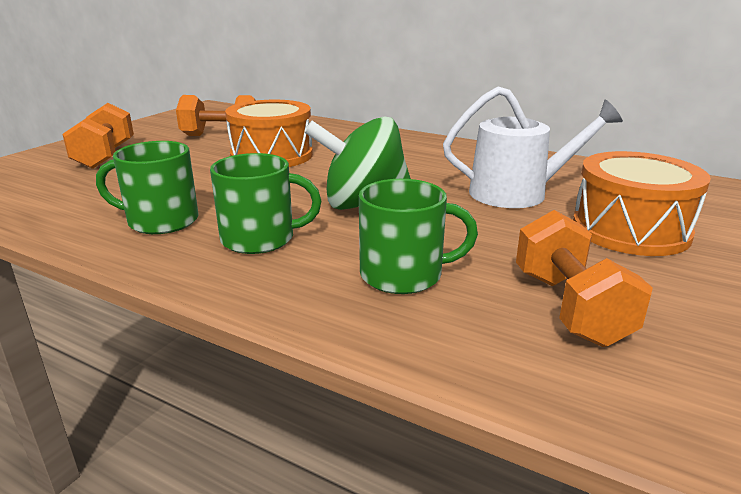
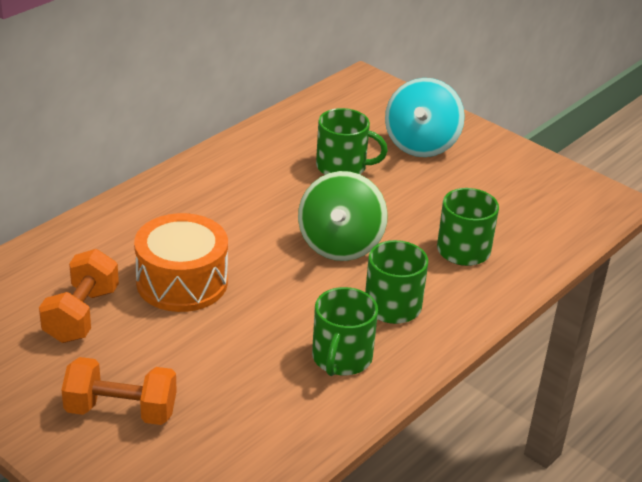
camera: 80 degrees left, 10 degrees up
(517, 193) = (342, 167): white watering can -> green mug
(570, 307) = (512, 201): orange dumbbell -> none
(630, 230) = (421, 145): orange drum -> turquoise spinning top

